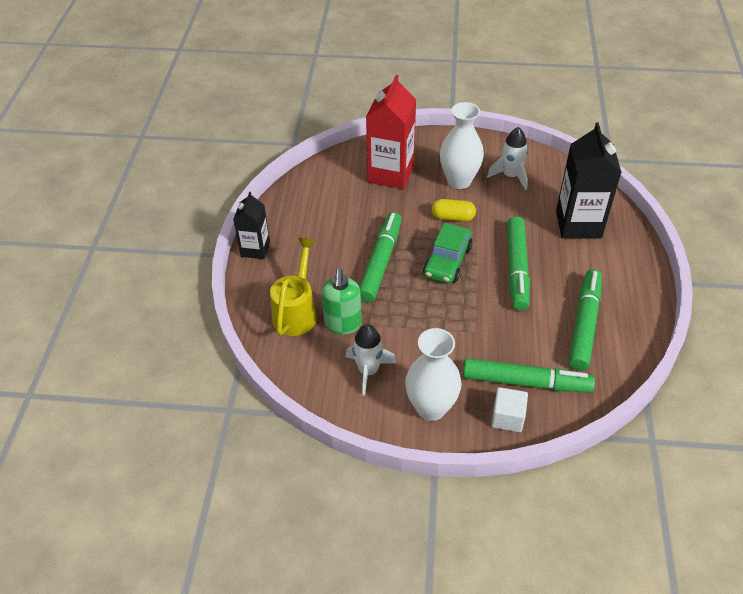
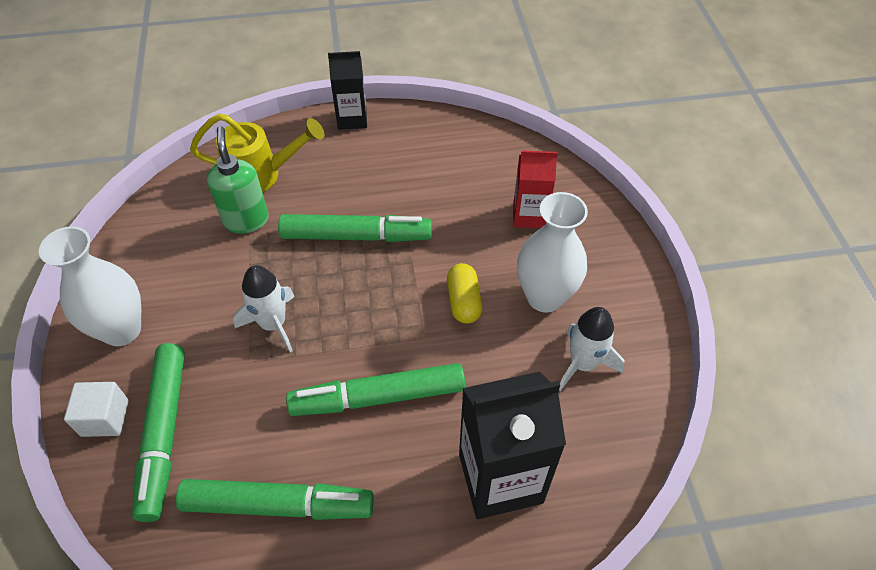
camera: 75 degrees right, 5 degrees up
(343, 324) = (246, 220): green soap dispenser -> green soap dispenser turned 90 degrees clockwise
(368, 371) = (176, 258): white rocket -> white rocket (273, 324)
(390, 174) = (529, 215): red carton -> red carton, size x0.59
(447, 261) = (374, 308): green car -> none

